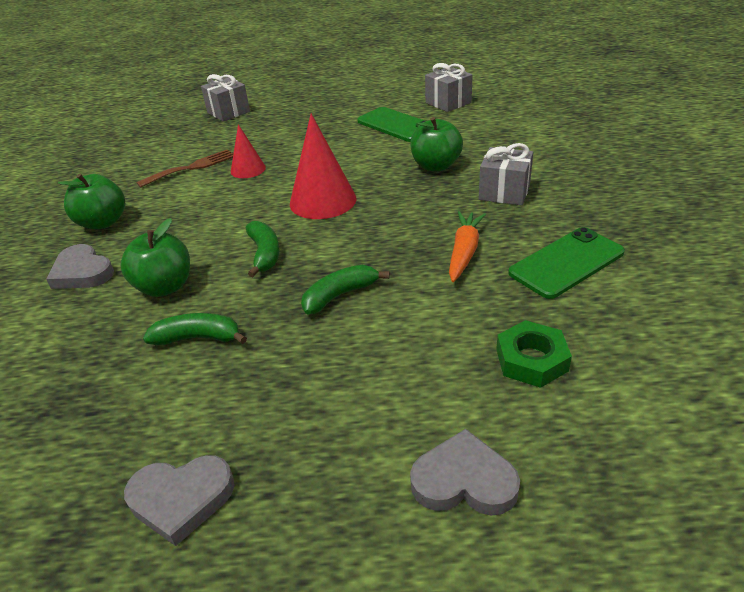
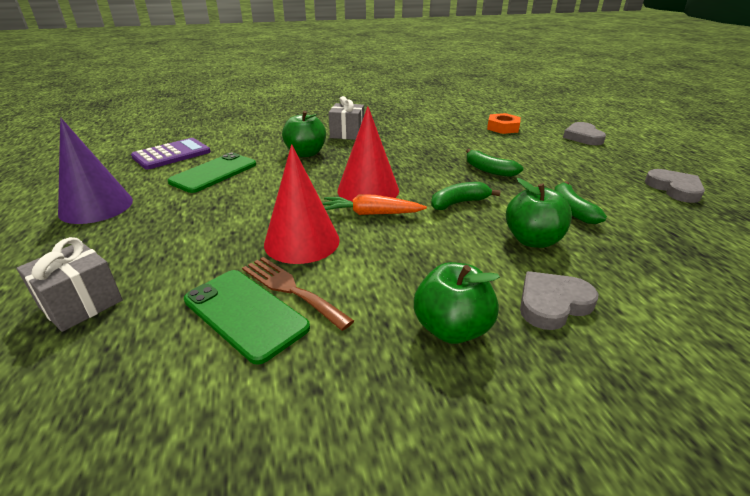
camera: 105 degrees left, 5 degrees down
(82, 272) = (552, 303): grey heart -> grey heart turned 150 degrees counterclockwise
(248, 169) = (302, 241): red cone -> red cone, size x1.73
(348, 94) = (96, 206): none -> purple cone
(448, 103) = (172, 154): grey gift -> purple calculator
(464, 252) = (422, 141): orange carrot -> orange carrot (371, 213)
(531, 360) = (503, 128): green nut -> orange nut
(566, 263) = (422, 121): green phone -> green phone (245, 314)

